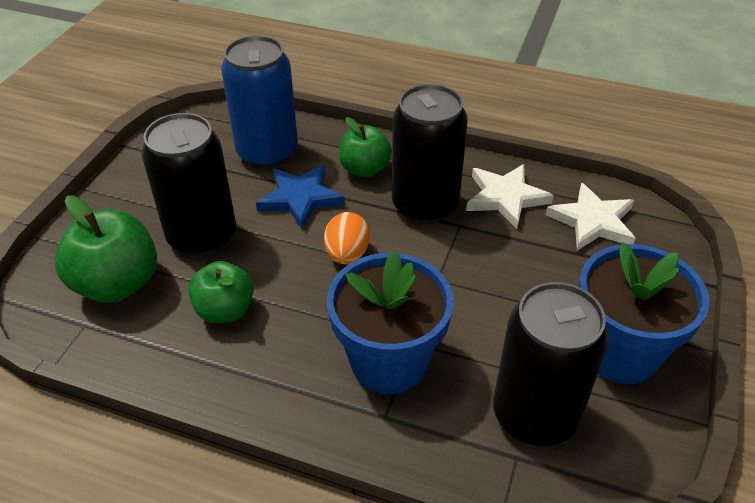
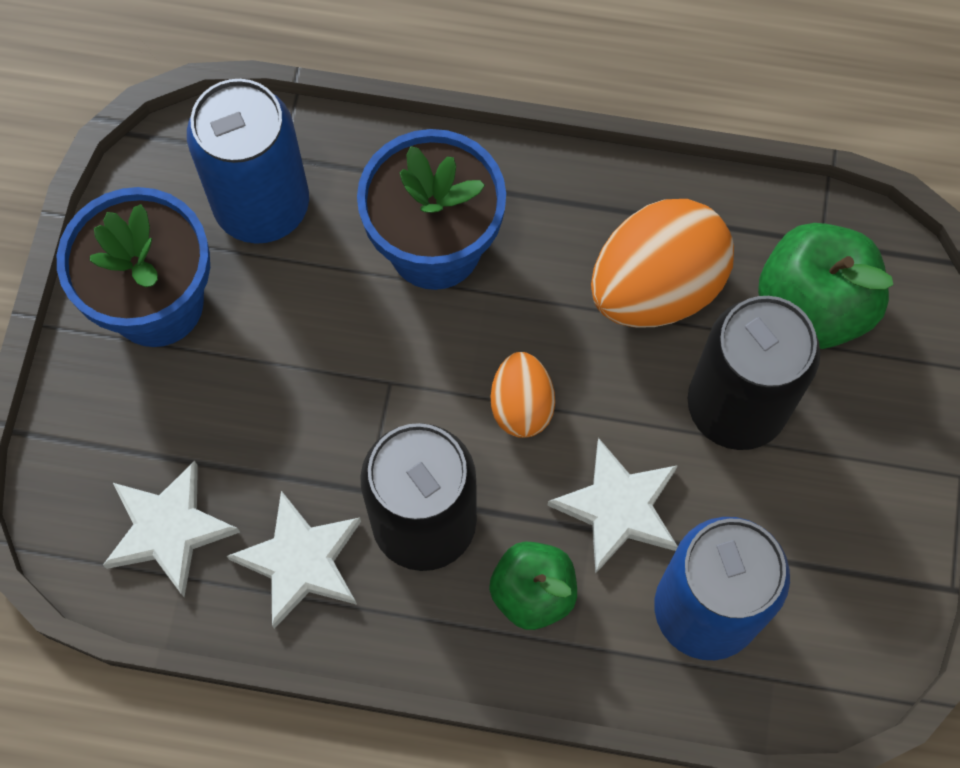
camera: 170 degrees right, 25 degrees up
(225, 310) = (655, 288): green apple -> orange egg
(300, 198) = (618, 508): blue star -> white star
(535, 415) = (262, 206): black can -> blue can

